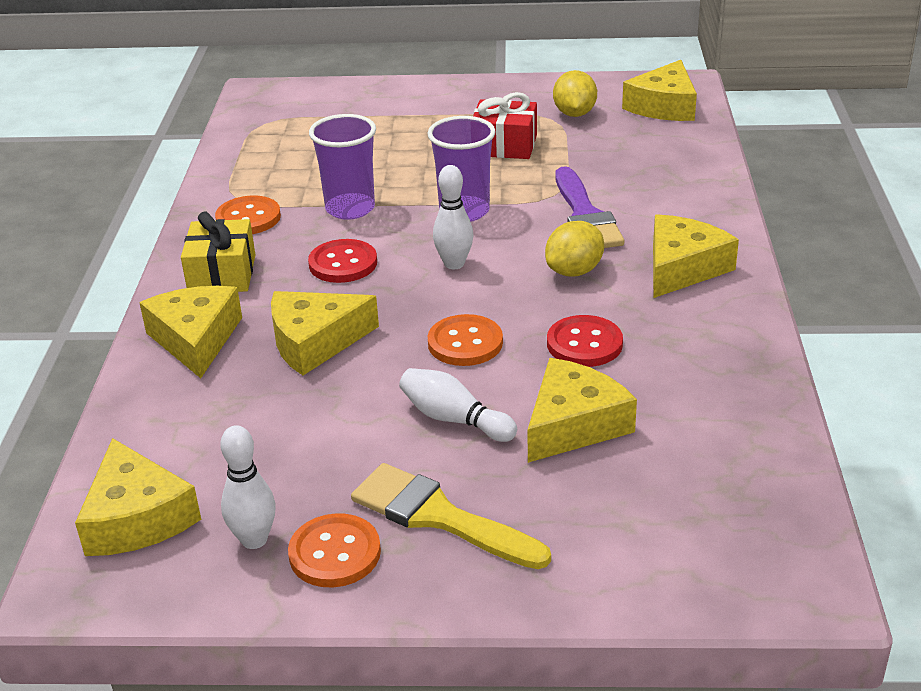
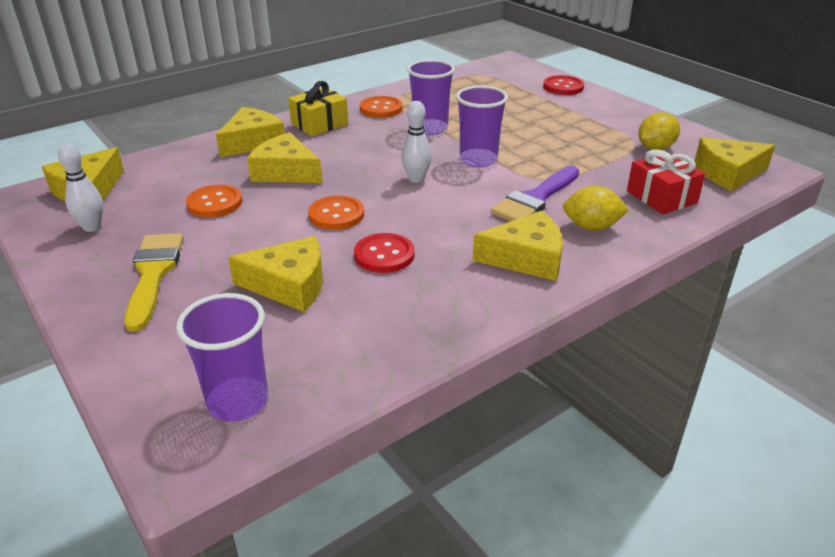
camera: 50 degrees right, 0 degrees up
(335, 553) = (96, 255): orange button -> orange button (214, 203)
(343, 263) = (372, 149): red button -> red button (563, 87)
(454, 419) = (254, 242): white bowling pin -> none
(504, 146) = (574, 142): red gift -> red gift (661, 197)
(574, 271) = (464, 220): yellow lemon -> yellow lemon (591, 227)
(747, 524) = (238, 402): none -> purple cup

